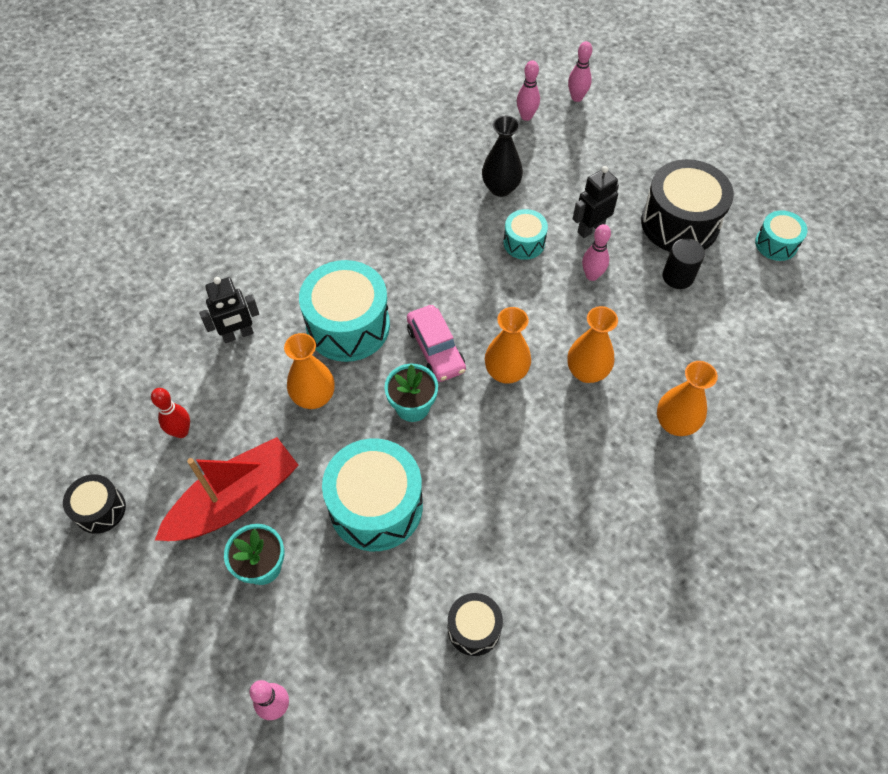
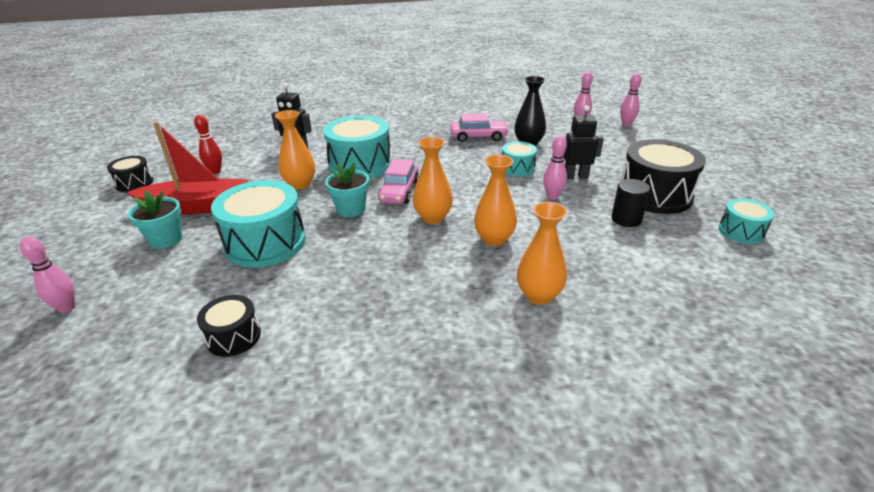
camera: 35 degrees right, 25 degrees down
(436, 201) = (478, 137): none -> pink car

